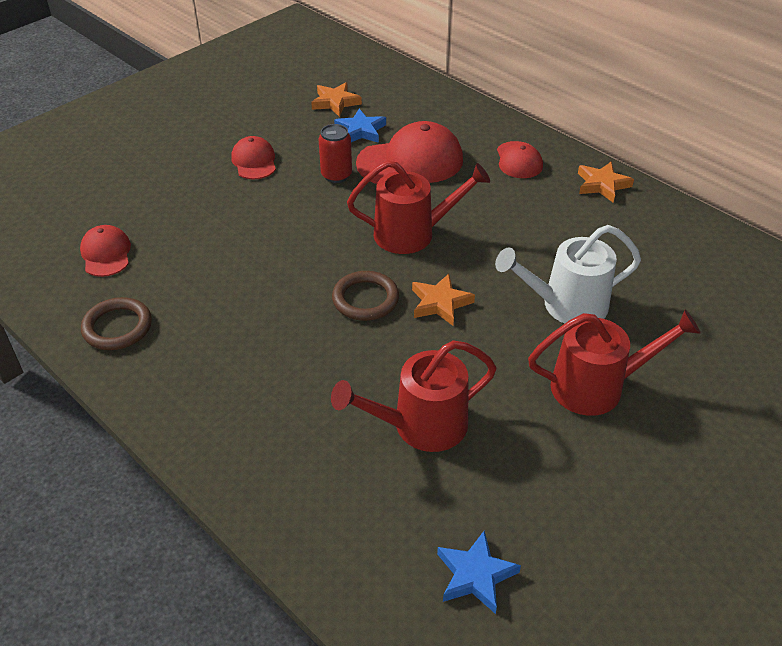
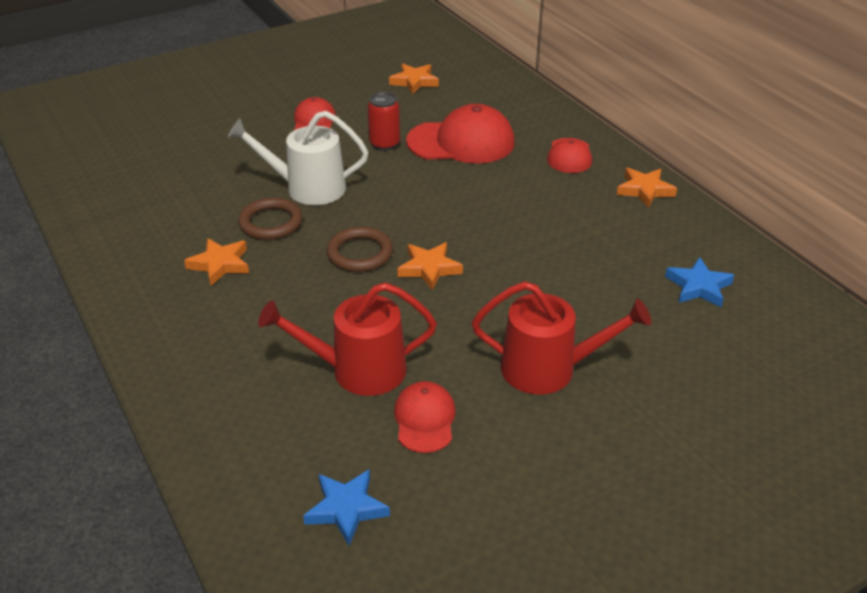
camera: 15 degrees right, 5 degrees down
(106, 254) = (146, 178): red cap -> red cap (425, 419)
(117, 327) = (127, 239): brown ring -> brown ring (271, 222)
(230, 338) = (220, 264): none -> orange star
(361, 130) = (426, 109): blue star -> blue star (698, 286)
(412, 233) = (432, 204): red watering can -> none
(566, 305) = (554, 291): white watering can -> white watering can (308, 188)

